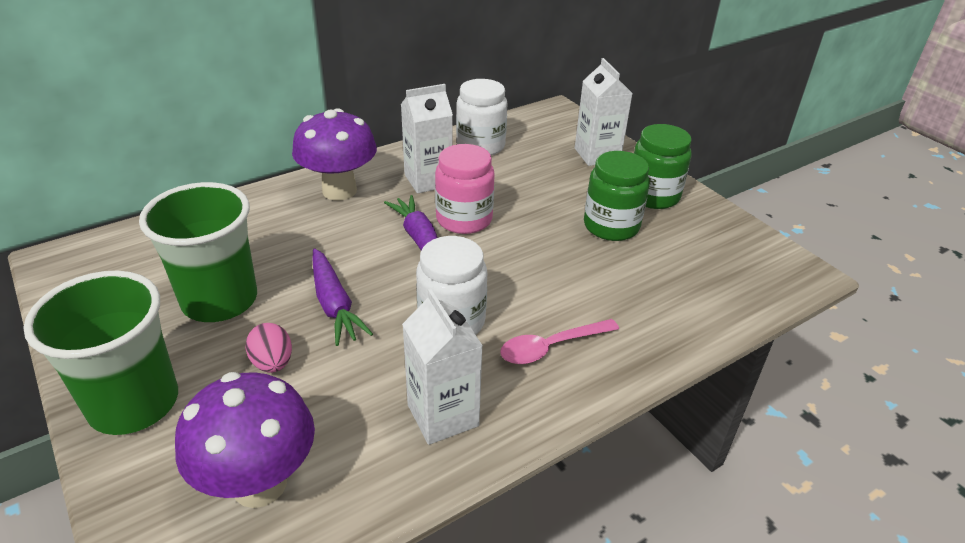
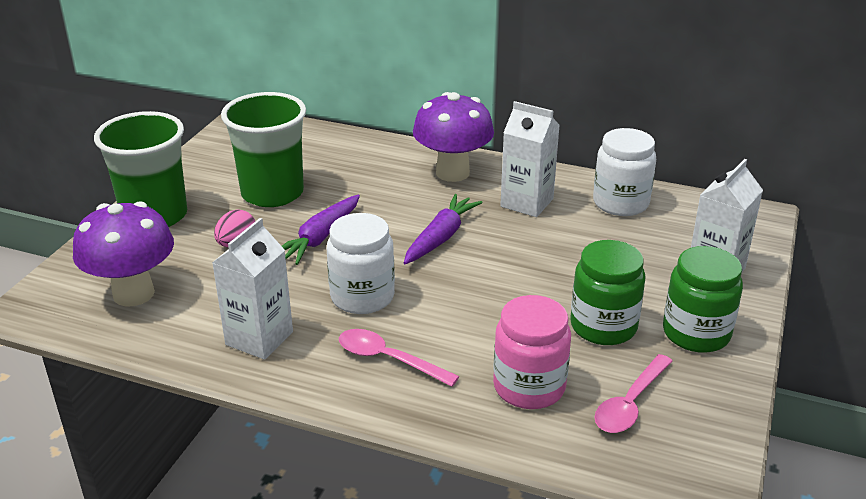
camera: 55 degrees right, 5 degrees down
(464, 219) = (498, 244): pink jar -> pink jar (529, 387)
(701, 258) = (630, 403): none -> pink spoon

